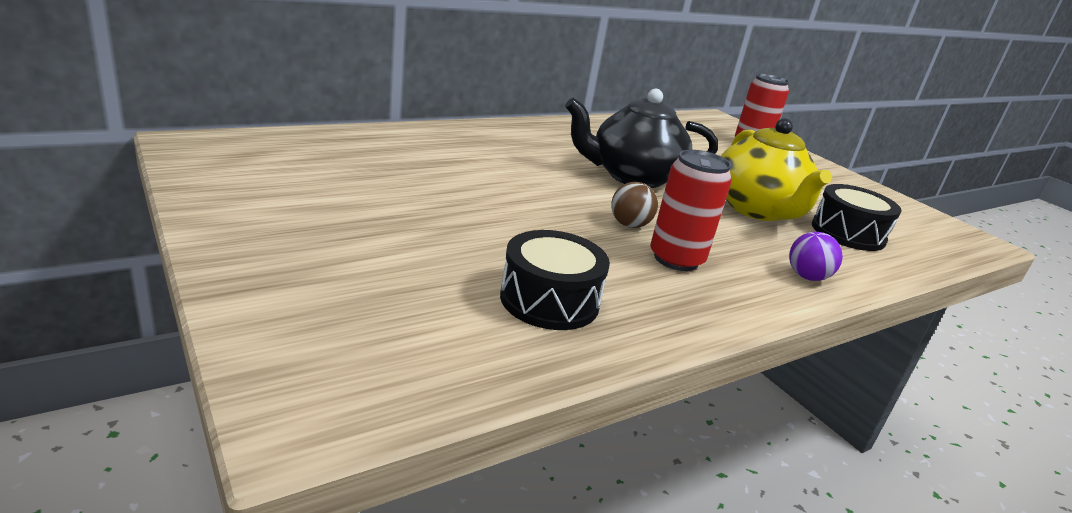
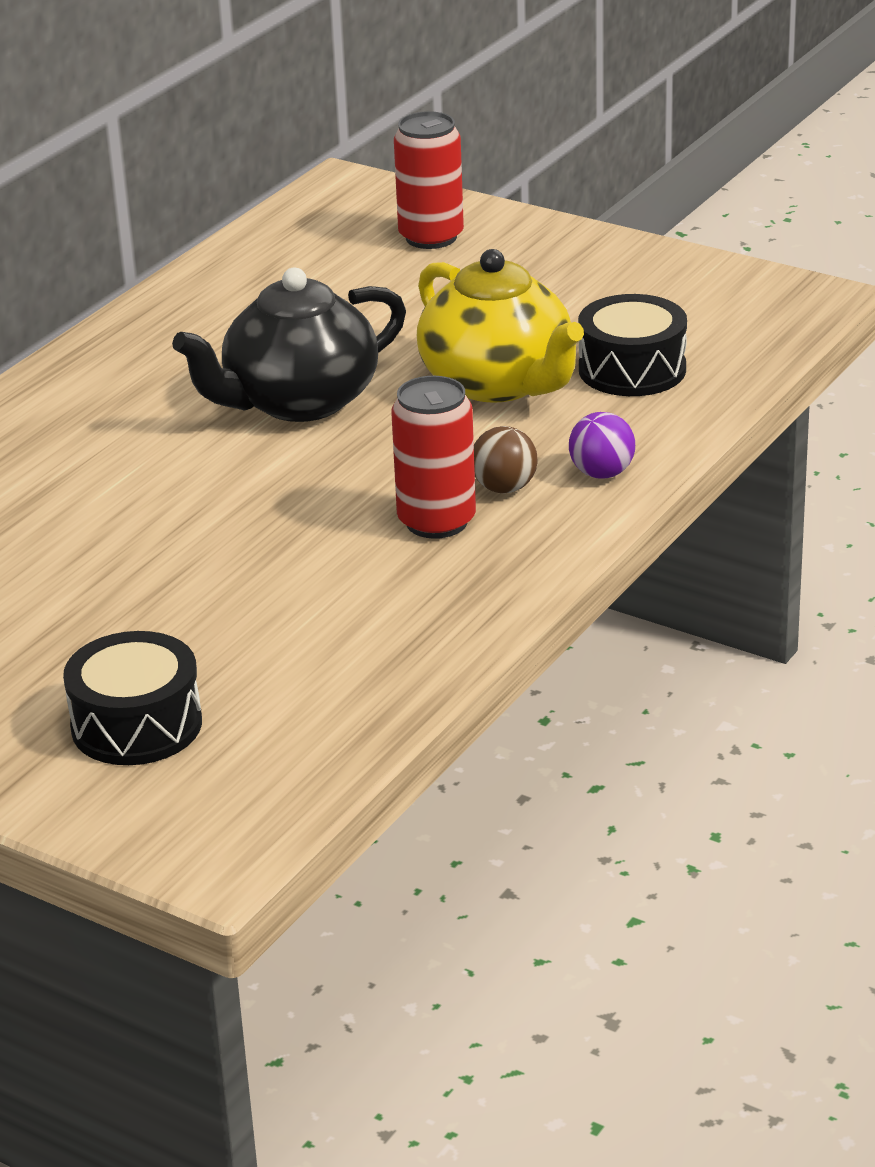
camera: 20 degrees left, 5 degrees up
(549, 300) = (332, 645): black drum -> black drum (136, 725)
(629, 225) = (349, 494): brown ball -> brown ball (504, 488)

